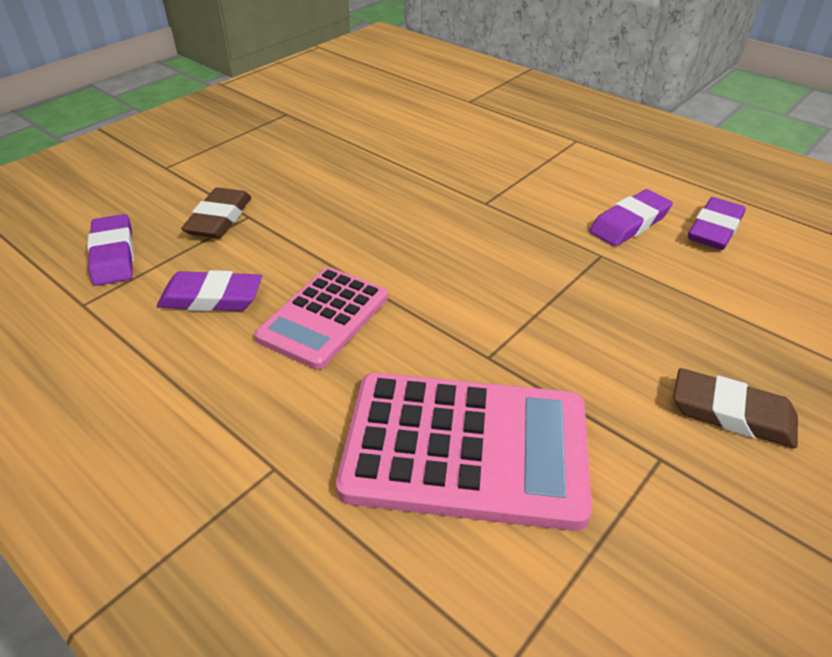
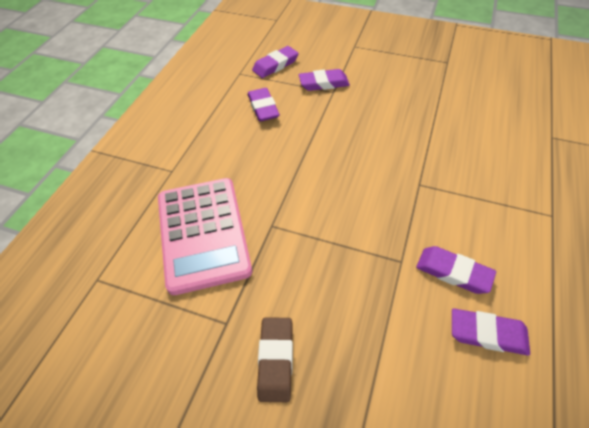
camera: 70 degrees right, 10 degrees up
(219, 219) = (324, 83): brown eraser -> purple eraser
(324, 317) = (269, 151): pink calculator -> none

